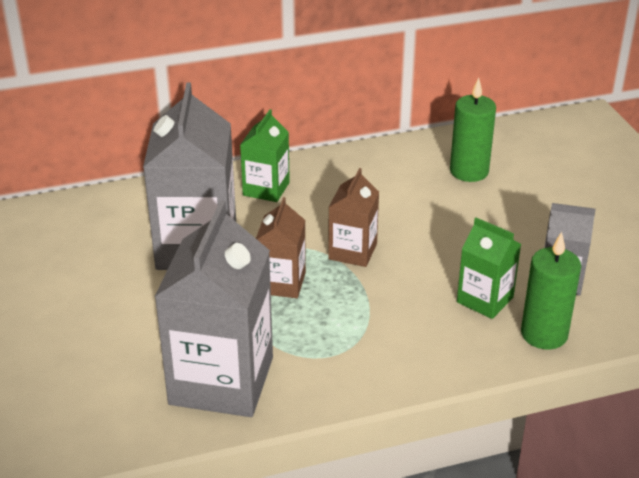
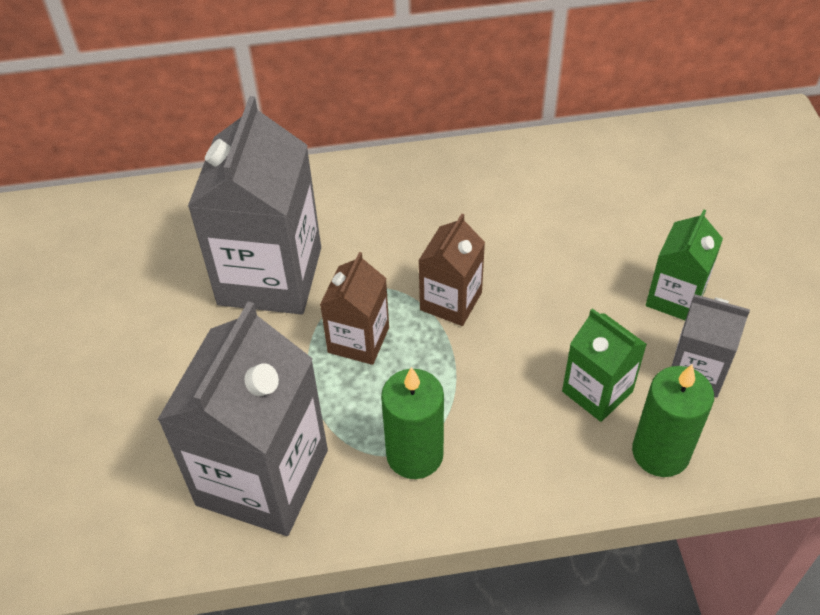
camera: 10 degrees right, 15 degrees up
(266, 189) = (366, 197): green carton -> green carton (675, 297)
(469, 171) = (614, 192): green candle -> green candle (414, 454)

